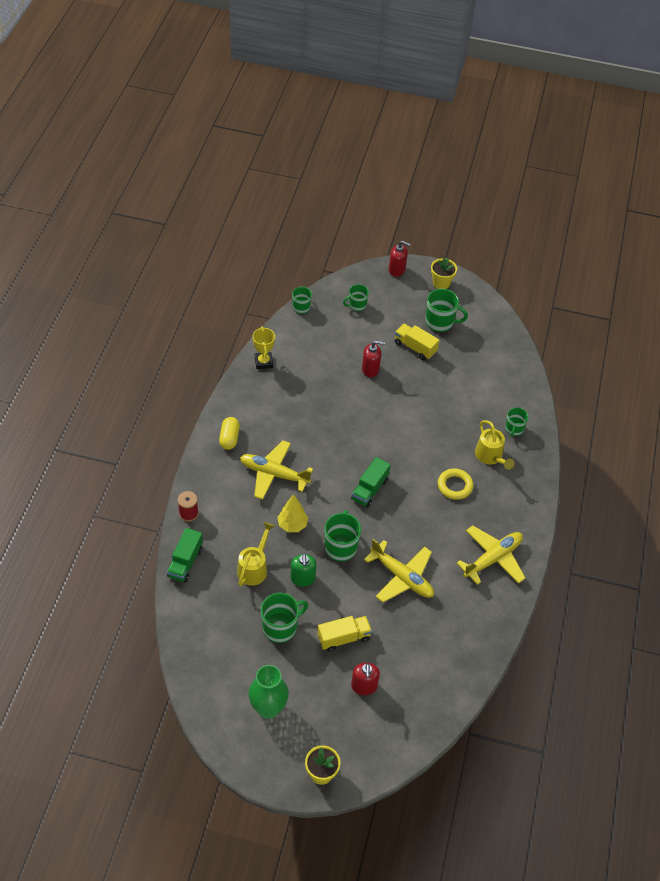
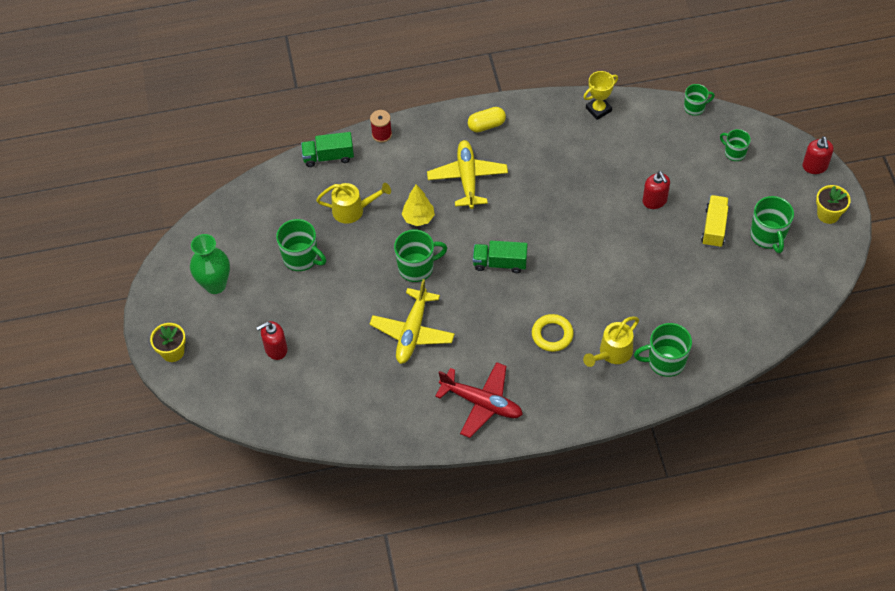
camera: 70 degrees right, 5 degrees up
(302, 578) = (363, 252): green soap dispenser -> none
(343, 638) = (318, 312): yellow truck -> none
(492, 558) = (482, 403): yellow plane -> red plane
(514, 429) = (665, 361): green mug -> green mug, size x1.60

